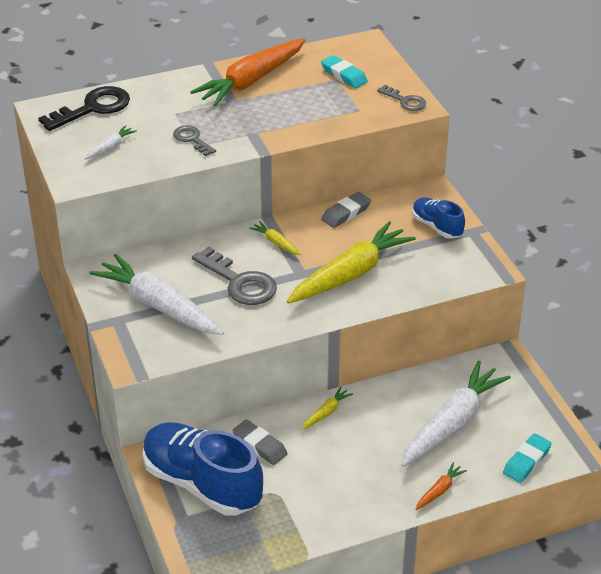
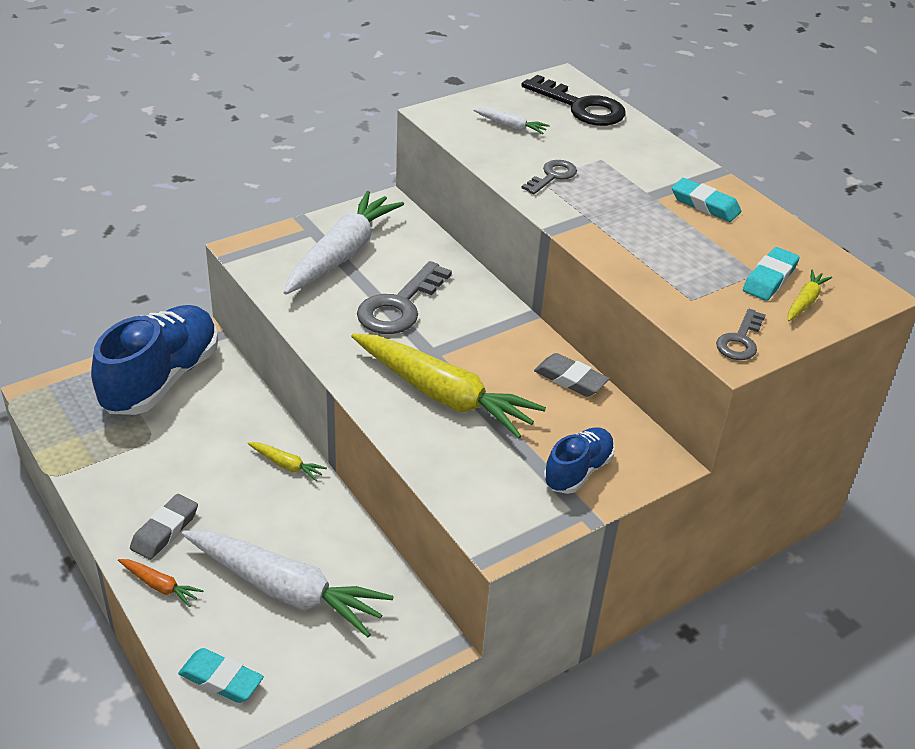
camera: 75 degrees right, 0 degrees up
(251, 81) = (705, 205): orange carrot -> turquoise eraser
(259, 445) = (224, 415): grey eraser -> grey eraser (165, 530)
(276, 243) = (485, 325): yellow carrot -> yellow carrot (805, 301)

